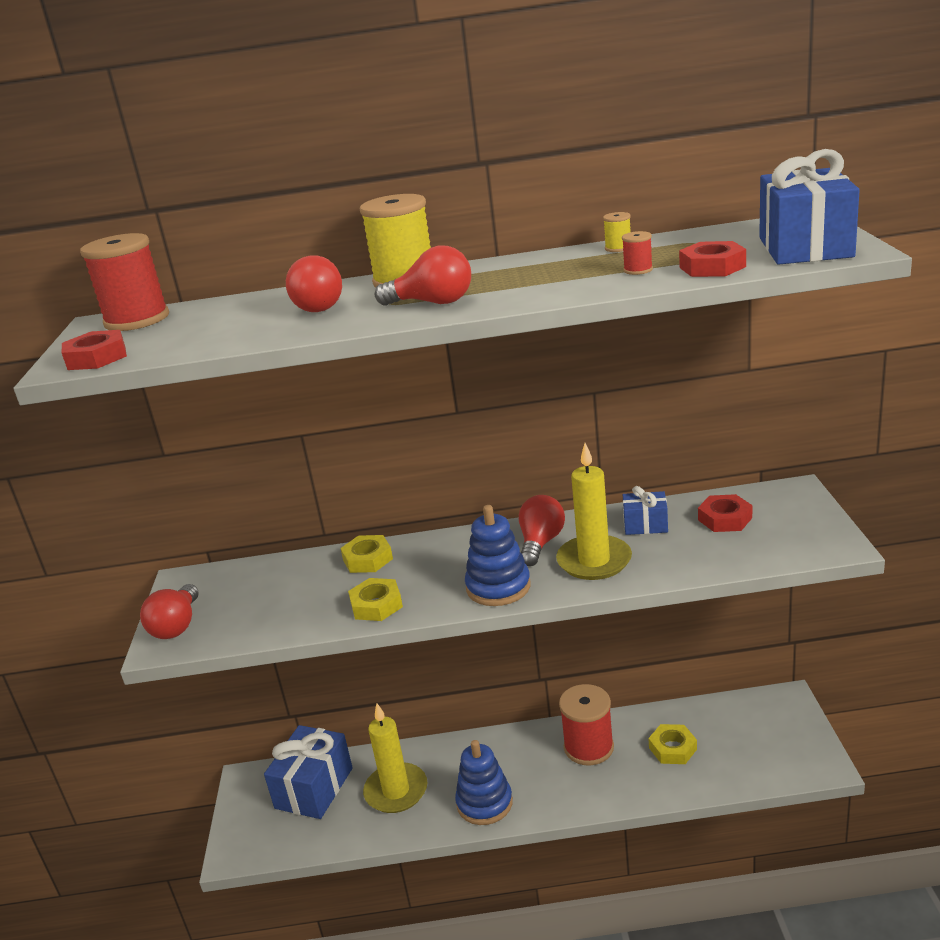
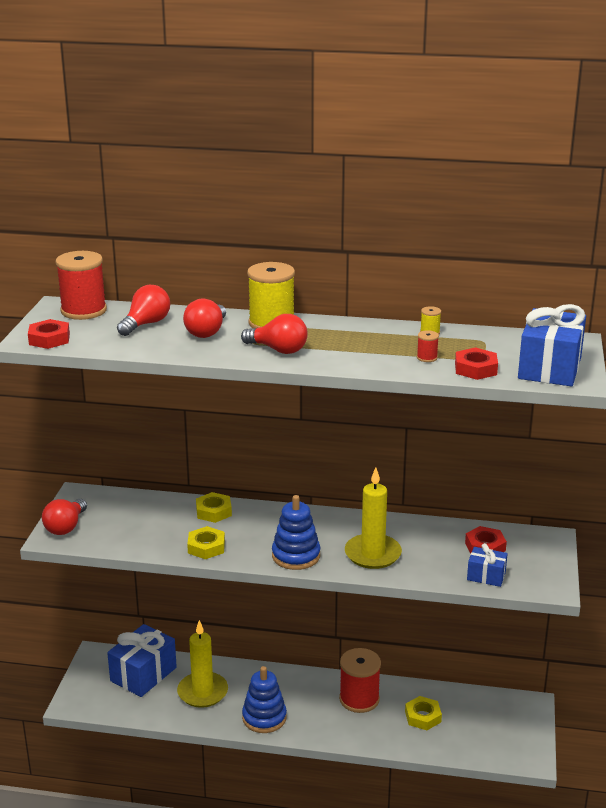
camera: 10 degrees right, 0 degrees up
(540, 543) = (341, 531): red light bulb -> red light bulb (146, 324)
(645, 525) = (424, 536): blue gift -> blue gift (486, 576)

